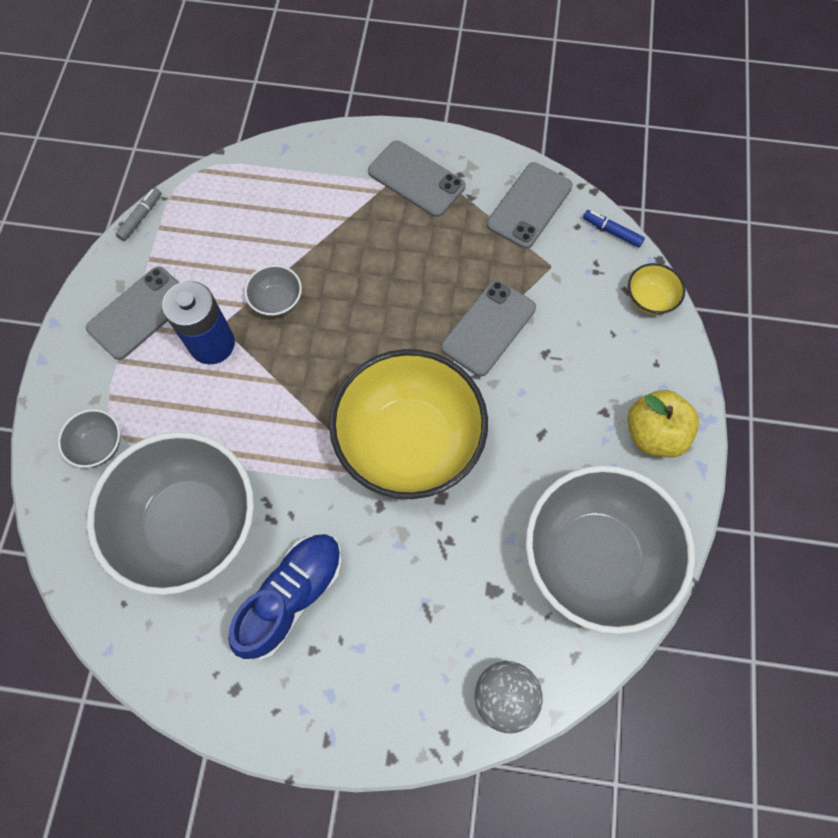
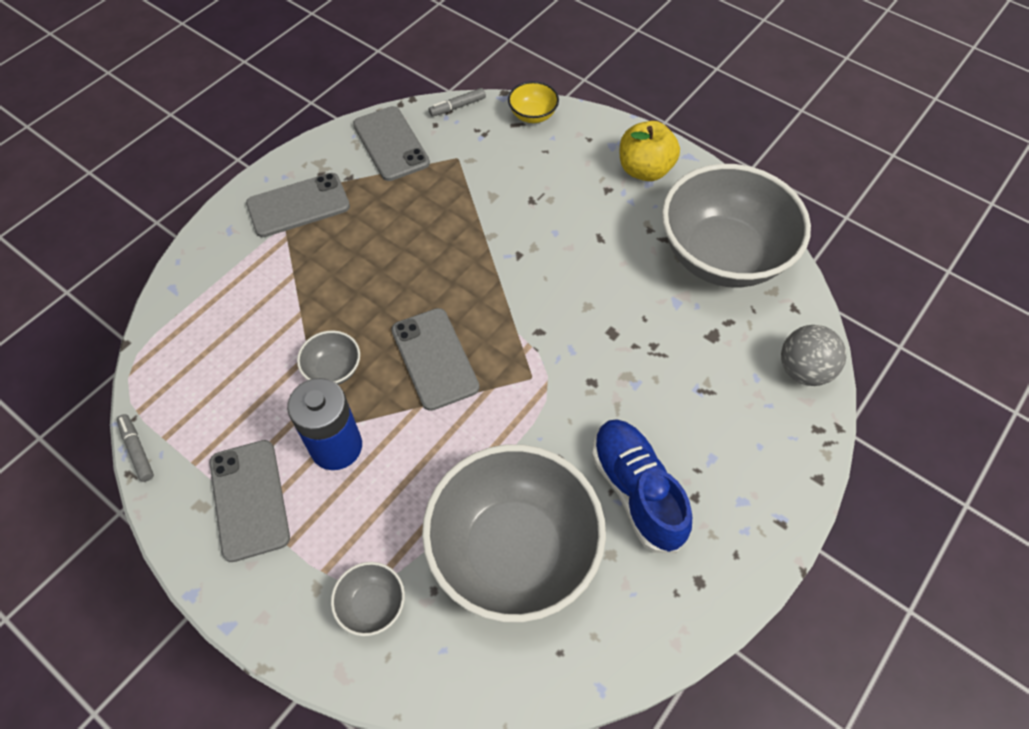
camera: 60 degrees left, 10 degrees down
(409, 441) = (547, 331): yellow bowl -> none
(488, 328) = (481, 225): grey phone -> grey phone (434, 359)
(612, 232) = (457, 107): blue marker -> grey marker

